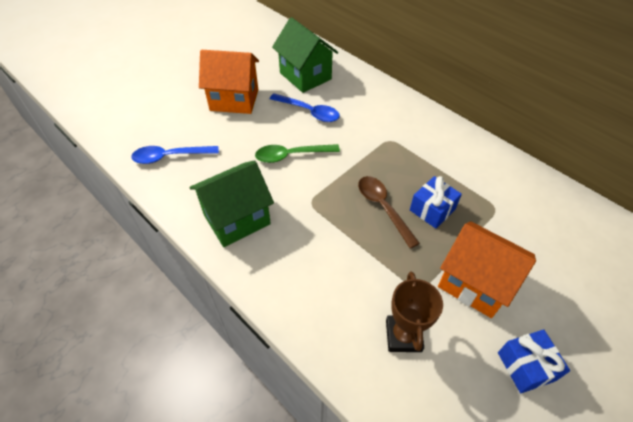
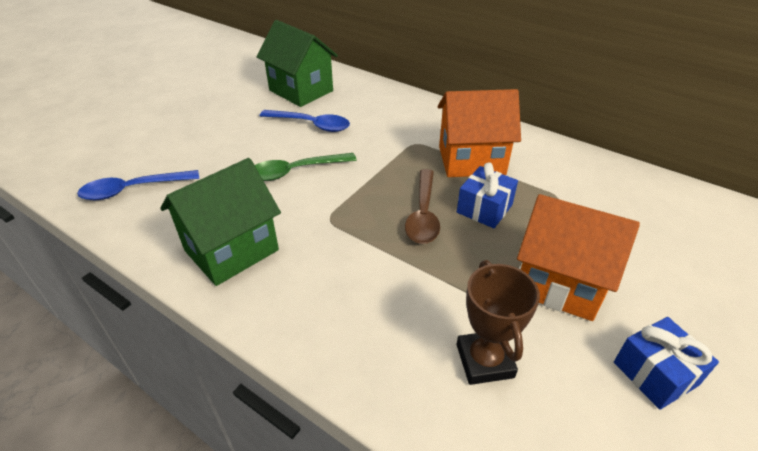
camera: 10 degrees left, 10 degrees down
(234, 100) = (215, 122): orange house -> orange house (471, 160)
(383, 208) = (423, 214): brown spoon -> brown spoon turned 135 degrees counterclockwise

